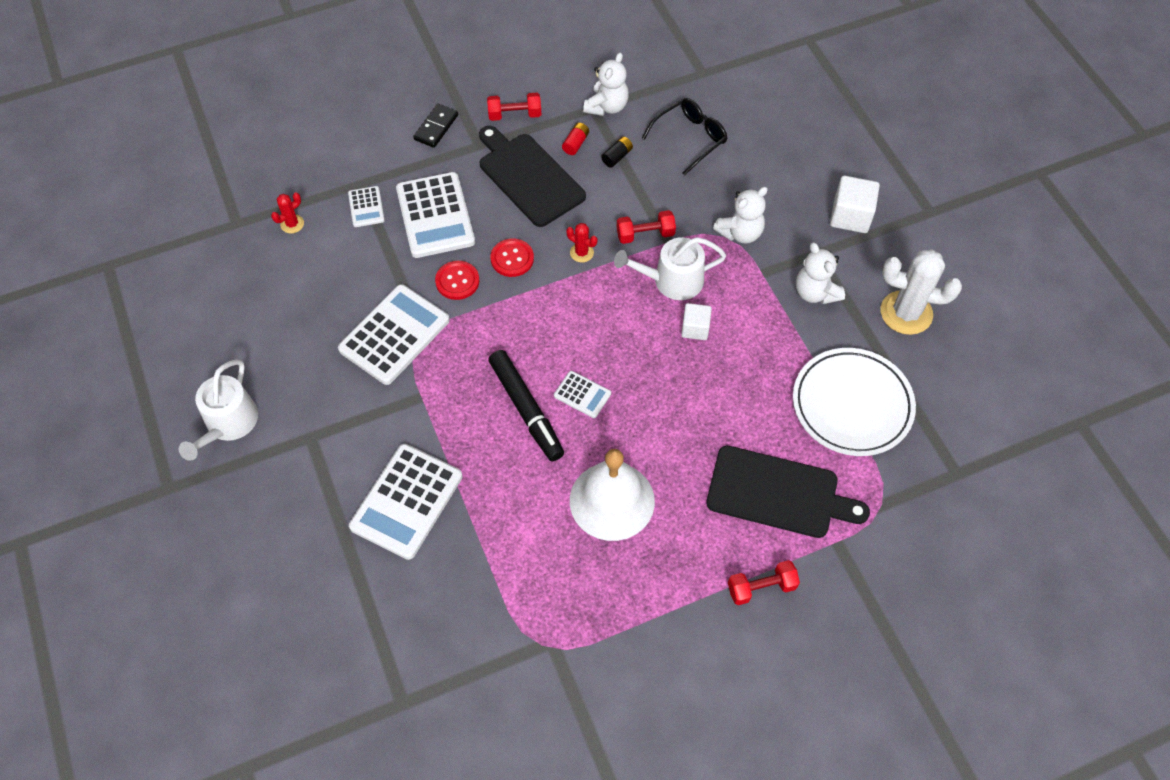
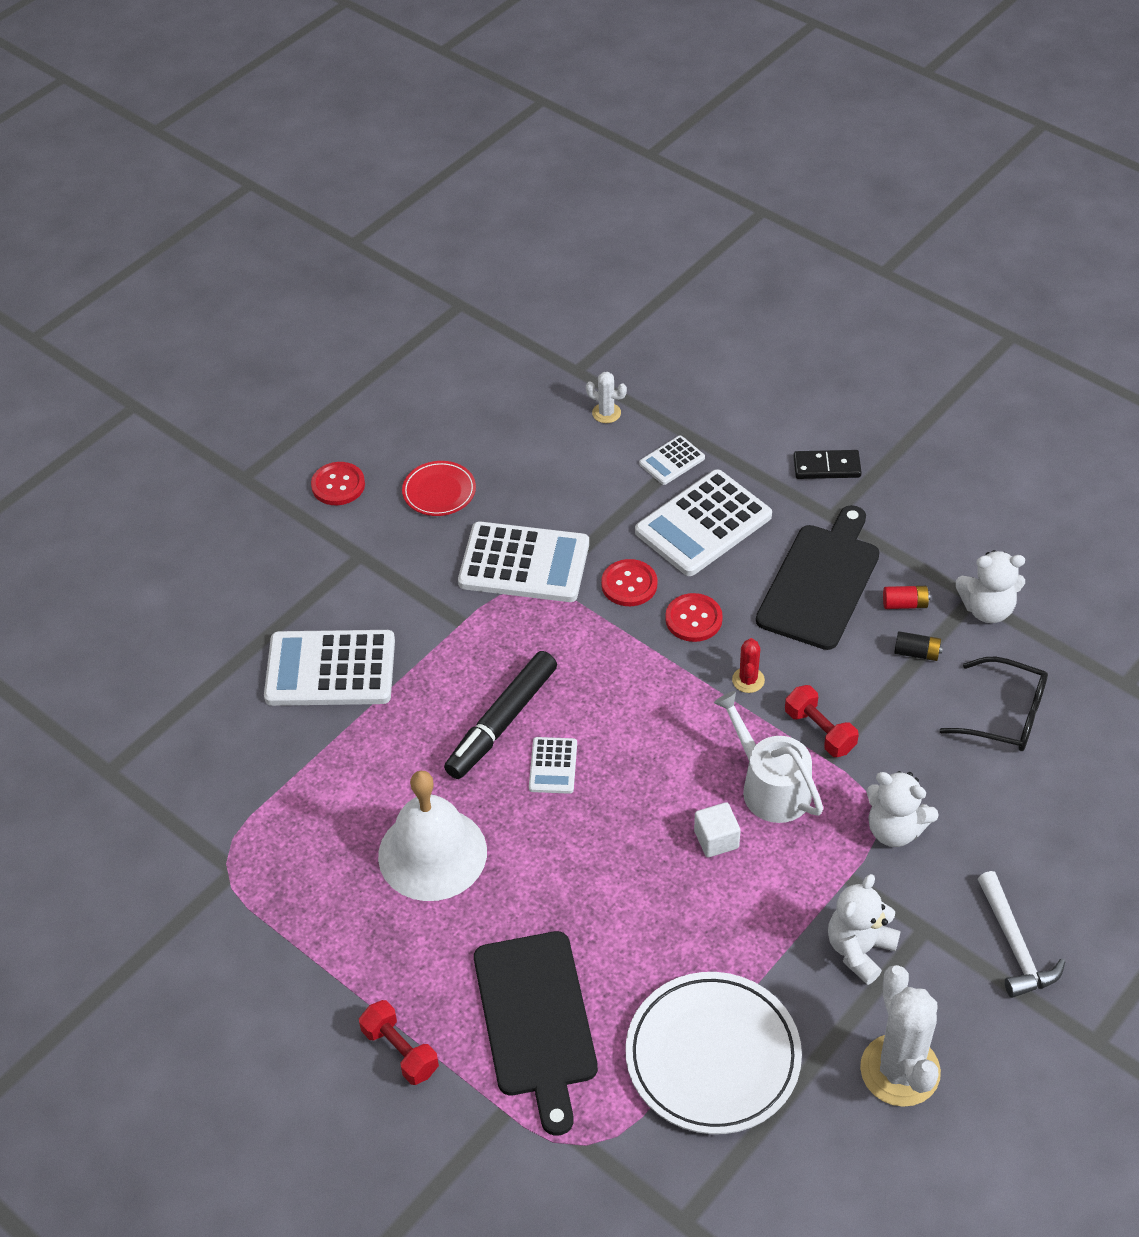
camera: 65 degrees right, 10 degrees down
(228, 424) = (338, 485): white watering can -> red button
(286, 359) = (439, 491): none -> red plate
(292, 224) = (606, 413): red cactus -> white cactus
(514, 115) = (902, 528): red dumbbell -> none
(850, 216) = (1014, 945): white cube -> white hammer

